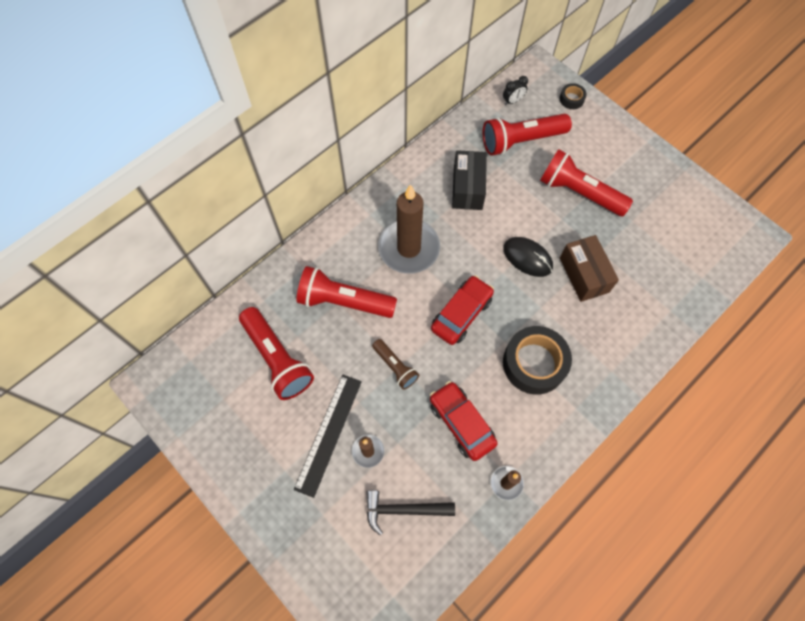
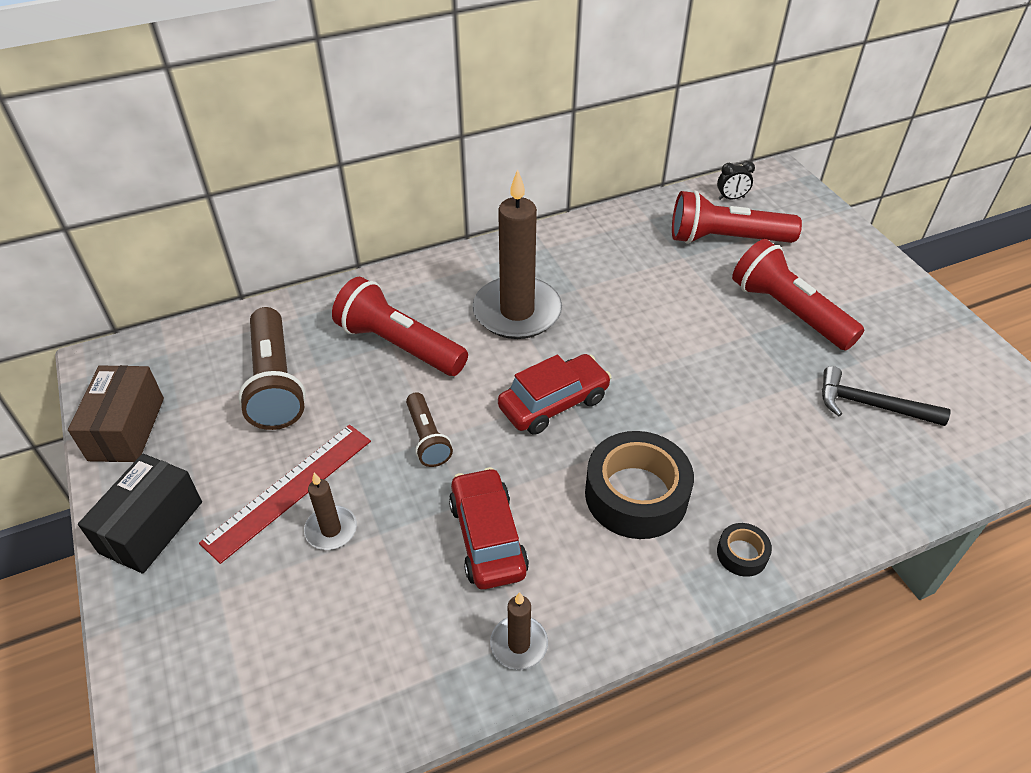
camera: 20 degrees right, 20 degrees down
(278, 359) = (276, 383): red flashlight -> brown flashlight
(328, 434) = (289, 490): black ruler -> red ruler
(403, 510) = (339, 626): black hammer -> black hammer (871, 405)
(467, 188) = (629, 269): black box -> black box (151, 527)
(527, 258) = (681, 364): black mouse -> none
(571, 99) = (815, 213): black tape -> black tape (742, 554)
(584, 275) = (759, 406): brown box -> brown box (126, 429)

